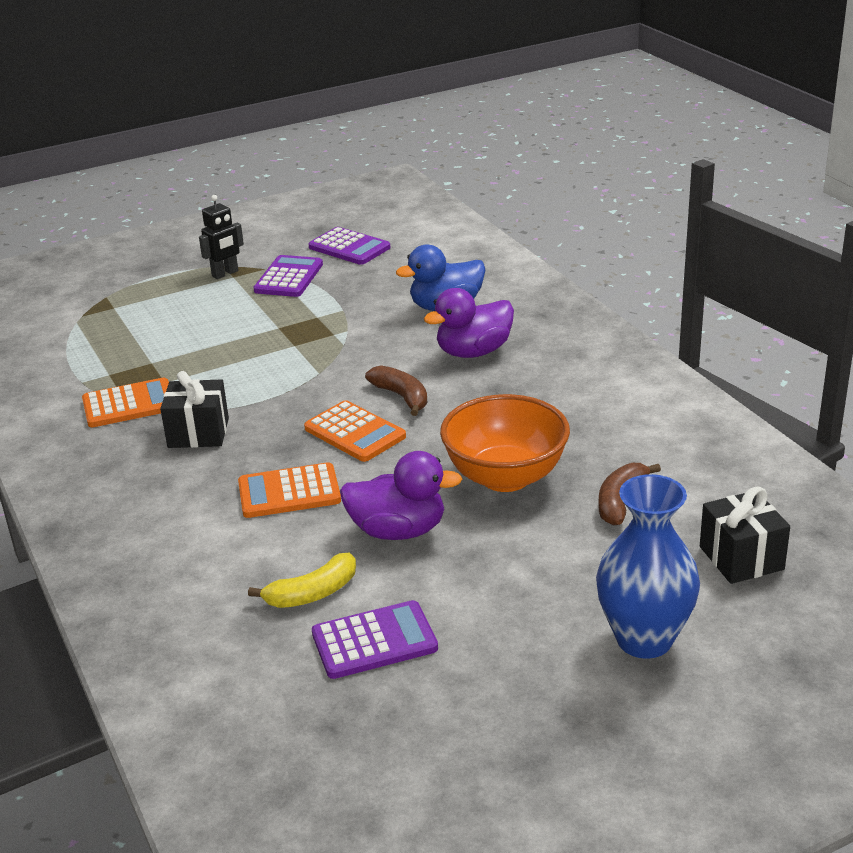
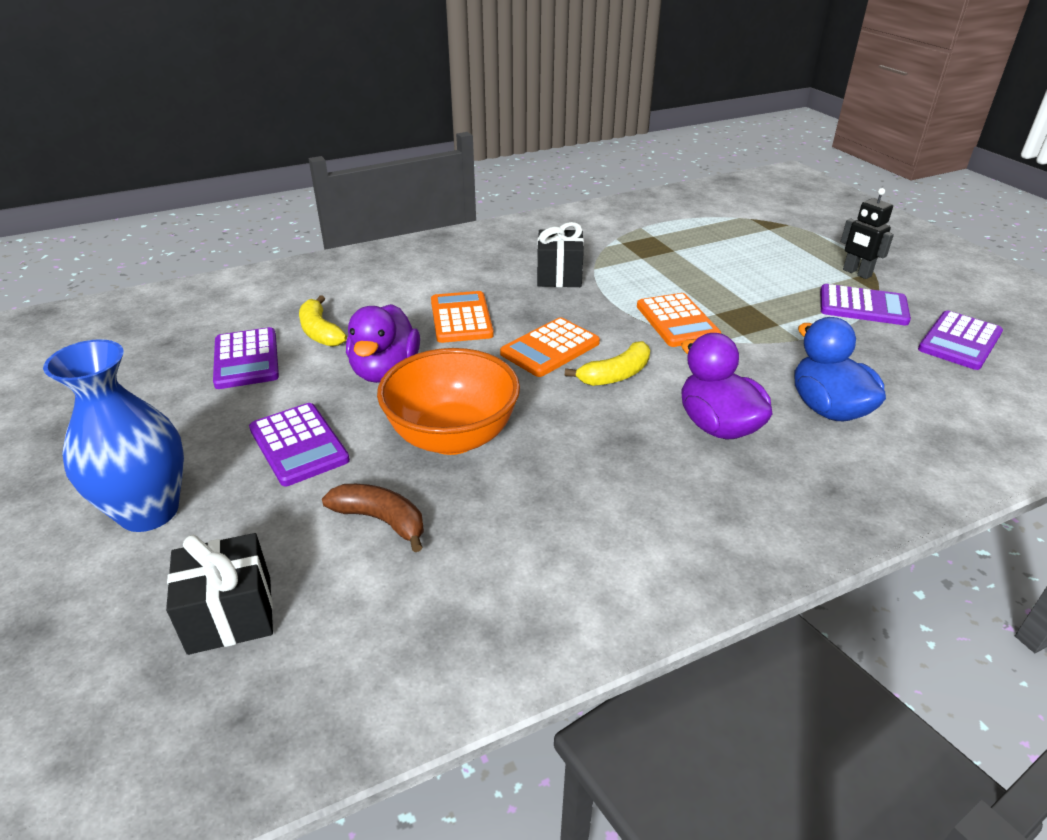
camera: 90 degrees right, 5 degrees up
(129, 404) = (606, 246): orange calculator -> orange calculator (677, 321)
(401, 397) = (615, 375): brown banana -> yellow banana
(530, 566) = (299, 445): none -> purple calculator

